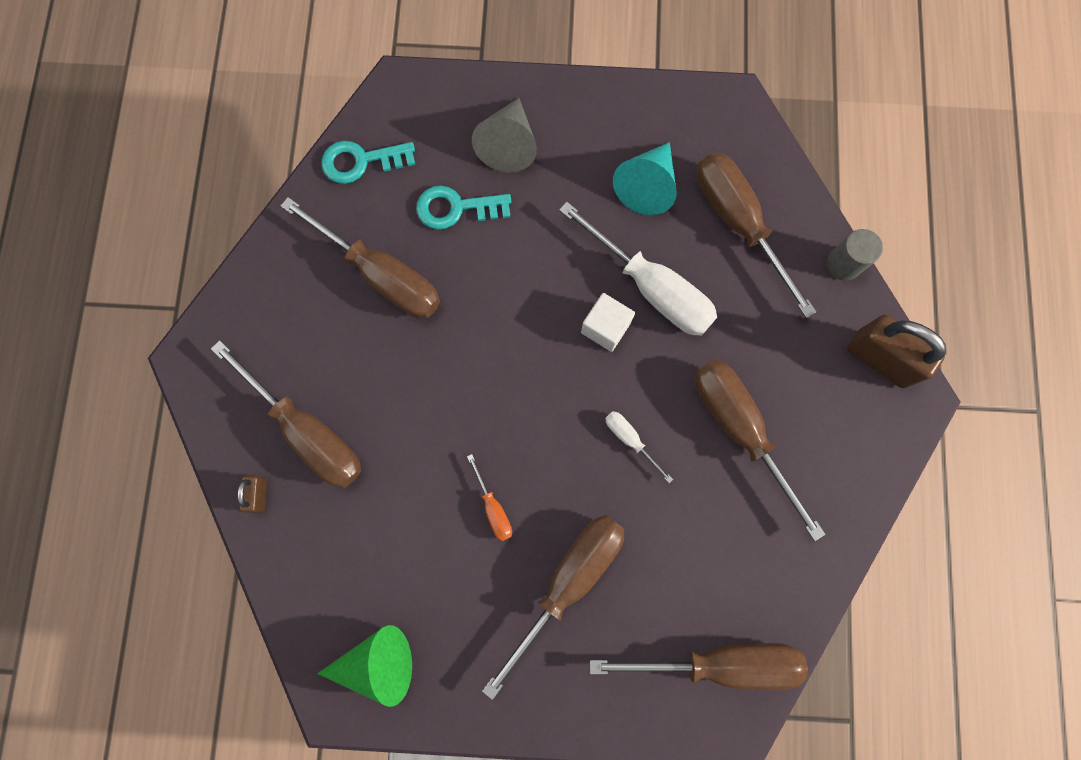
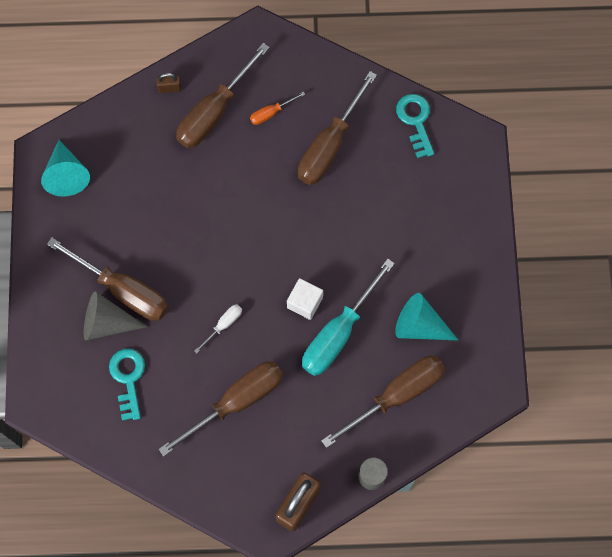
camera: 85 degrees right, 5 degrees down
(377, 662) = (66, 175): green cone -> turquoise cone
(456, 208) = (386, 190): turquoise key -> turquoise key (128, 378)
(493, 508) = (170, 237): orange screwdriver -> orange screwdriver (271, 113)
(508, 144) = (441, 222): grey cone -> grey cone (107, 322)
(651, 288) = (338, 333): white screwdriver -> turquoise screwdriver
(719, 662) = (75, 393): brown screwdriver -> none

